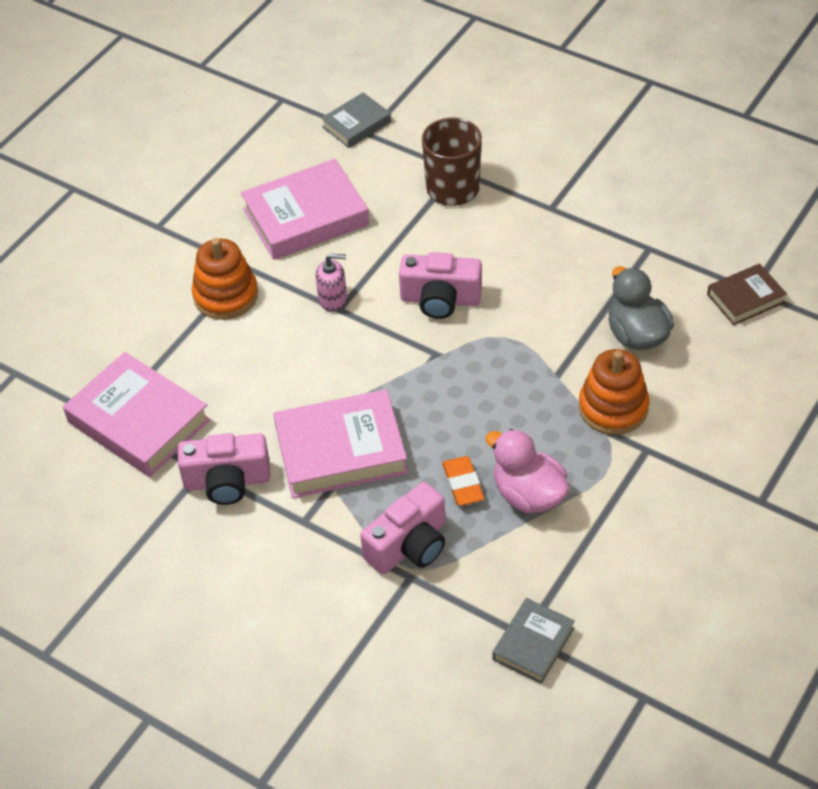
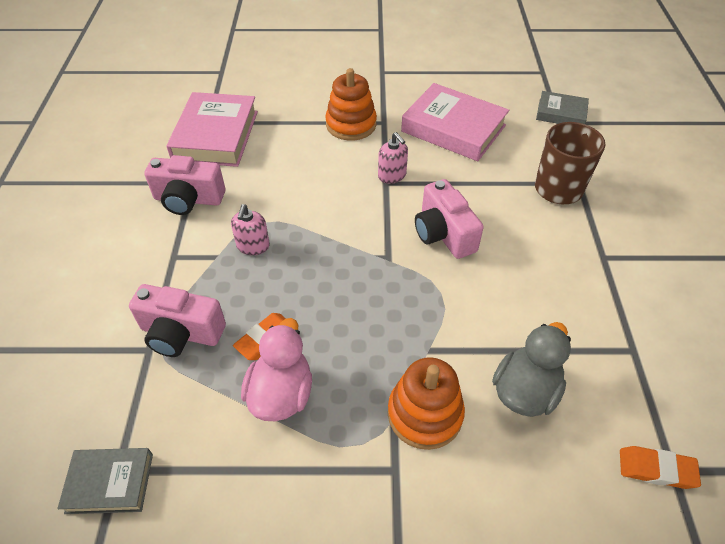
camera: 55 degrees right, 0 degrees up
(227, 481) = (188, 199): pink camera -> pink camera turned 45 degrees counterclockwise
(341, 451) = (253, 246): pink book -> pink soap dispenser
(745, 298) = (656, 469): brown book -> orange eraser

